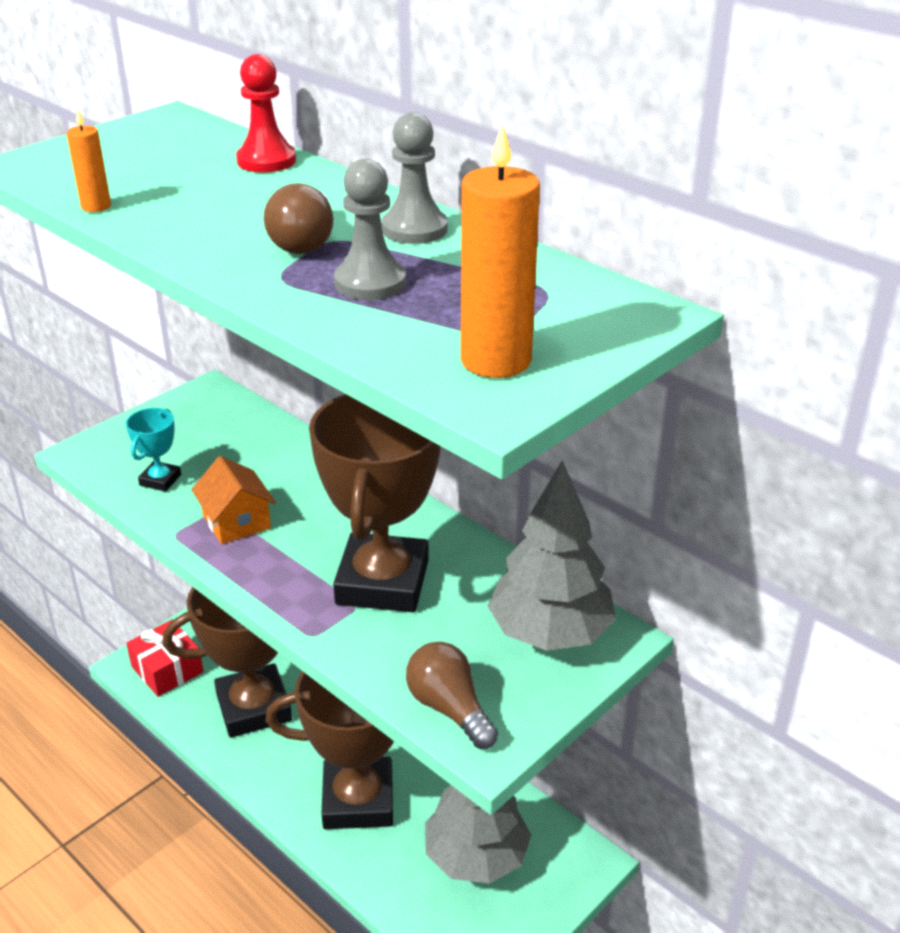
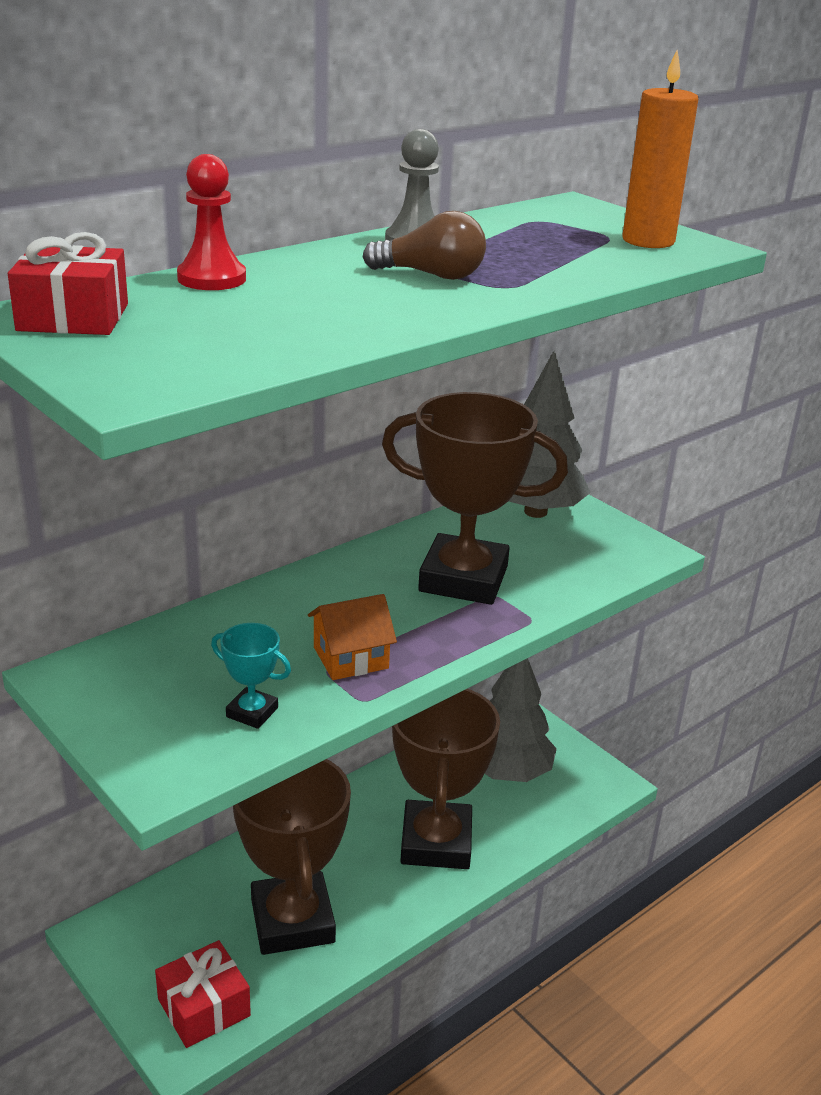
camera: 85 degrees left, 5 degrees down
(96, 206) = (307, 351): orange candle -> none
(166, 132) = (73, 317): none -> red gift
(370, 283) = (521, 261): grey pawn -> none
(449, 708) = (619, 562): brown light bulb -> none

